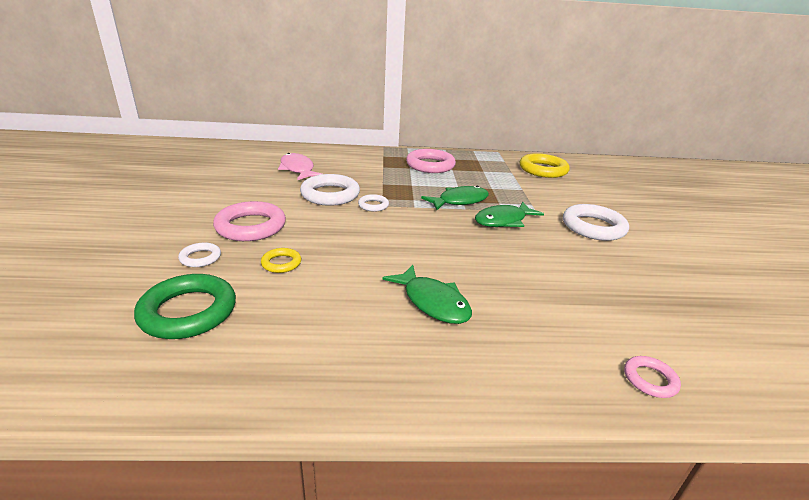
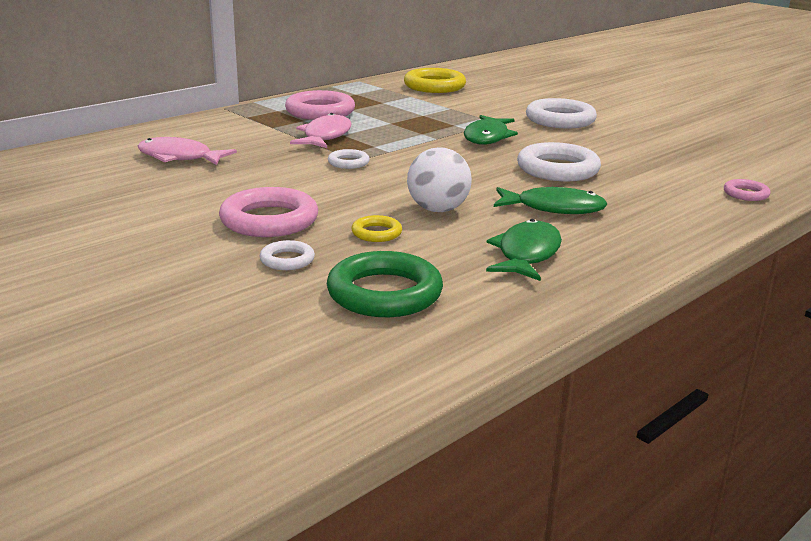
camera: 40 degrees left, 5 degrees down
(330, 194) = (281, 168): white ring -> white ring (557, 169)
(352, 263) = (438, 209): none -> white ball
(398, 182) = (325, 136): none -> pink fish
(459, 201) = (419, 134): green fish -> green fish (526, 254)

